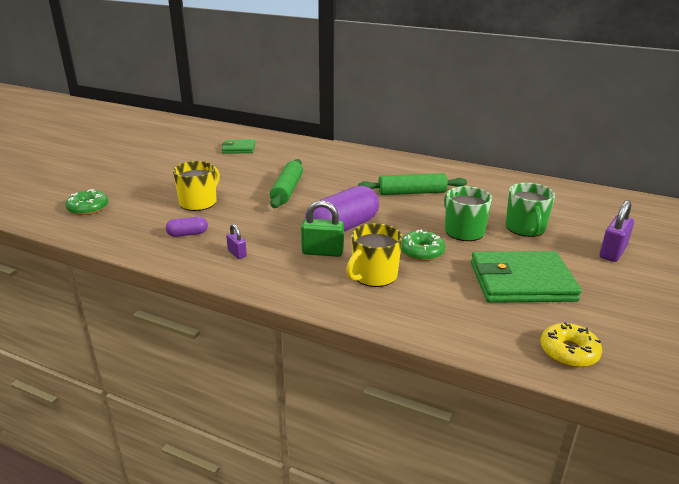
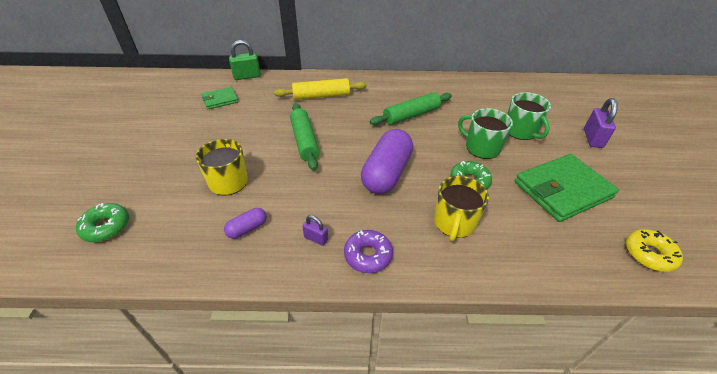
camera: 25 degrees left, 15 degrees up
(271, 275) = (368, 255): none -> purple donut
(322, 252) = (392, 209): green padlock -> green padlock (247, 76)
(334, 162) = (321, 96): none -> yellow rolling pin

